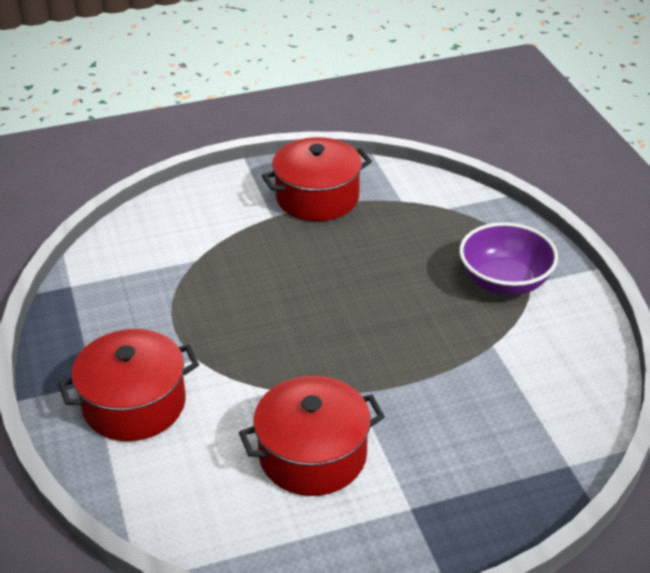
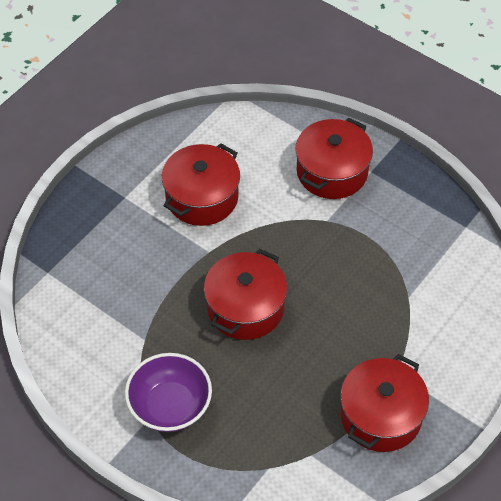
camera: 145 degrees right, 15 degrees up
(363, 322) = (245, 308): none -> red pot

